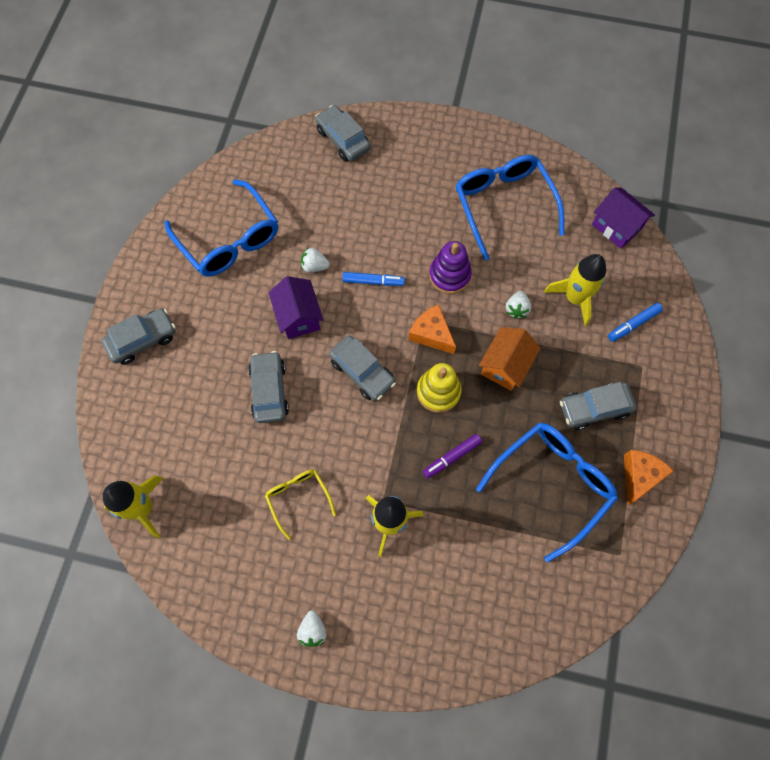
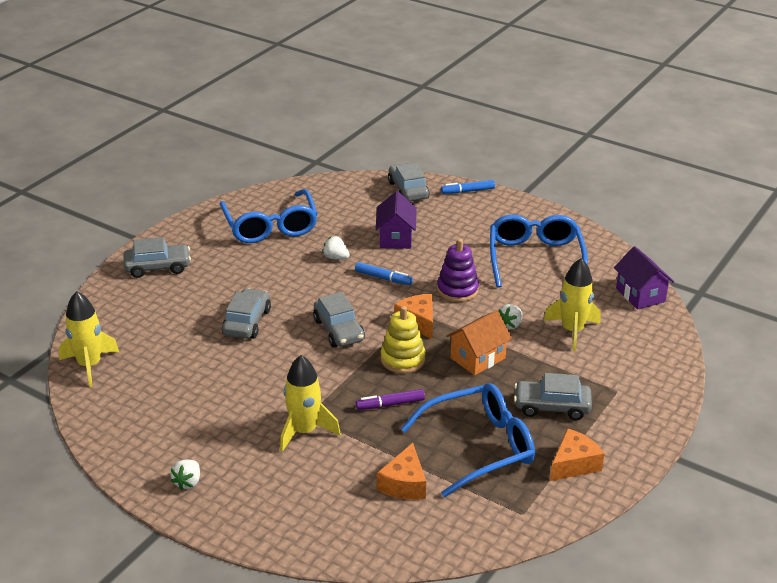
camera: 20 degrees right, 35 degrees down
(298, 317) = (302, 284): purple house -> purple house (396, 238)
(298, 498) = (229, 394): yellow glasses -> none
(506, 557) = (404, 484): none -> orange cheese
(633, 324) = (623, 361): blue marker -> blue marker (468, 191)

